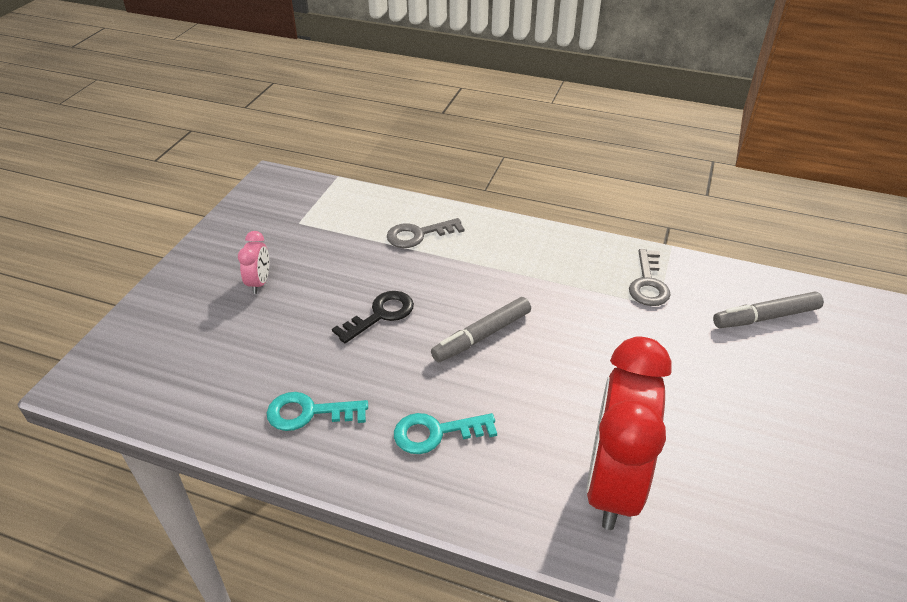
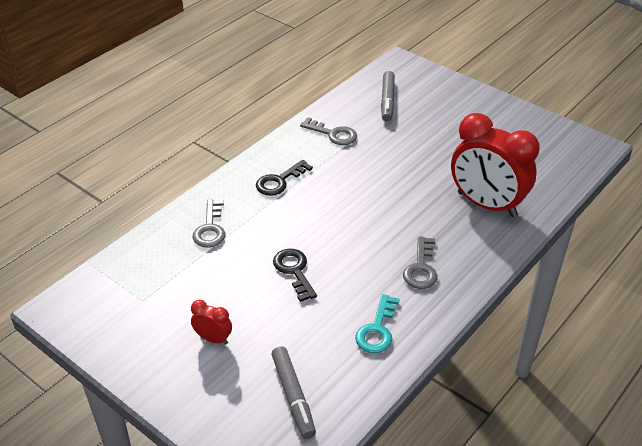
camera: 70 degrees left, 0 degrees up
(259, 283) = (213, 339): pink clock -> red clock
(436, 433) = (421, 268): turquoise key -> grey key
(482, 336) = (343, 224): grey marker -> grey marker (293, 396)
(526, 262) = (279, 181): none -> black key

